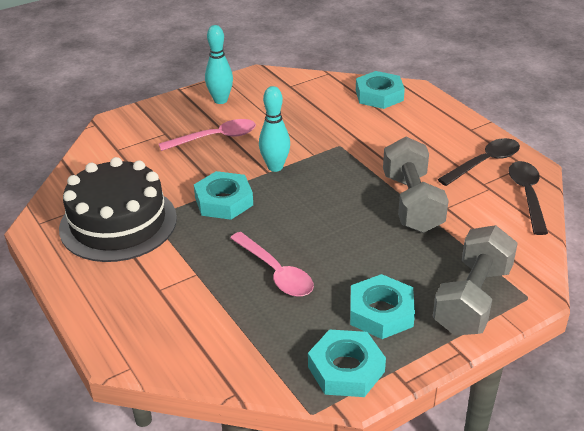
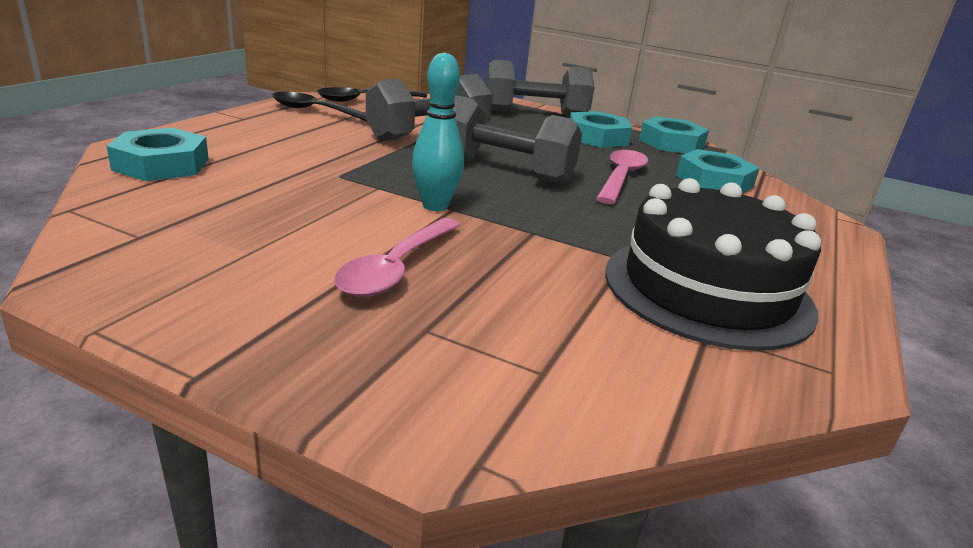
camera: 125 degrees left, 10 degrees down
(215, 138) = (397, 268): pink spoon -> pink spoon turned 105 degrees counterclockwise
(220, 100) = (239, 297): turquoise bowling pin -> none
(224, 201) = (552, 224): turquoise nut -> turquoise nut (714, 181)
(318, 215) = (504, 170): none -> grey dumbbell

